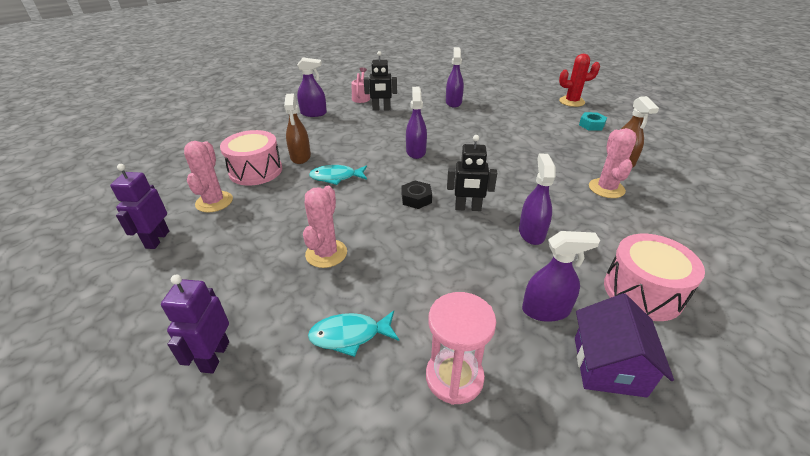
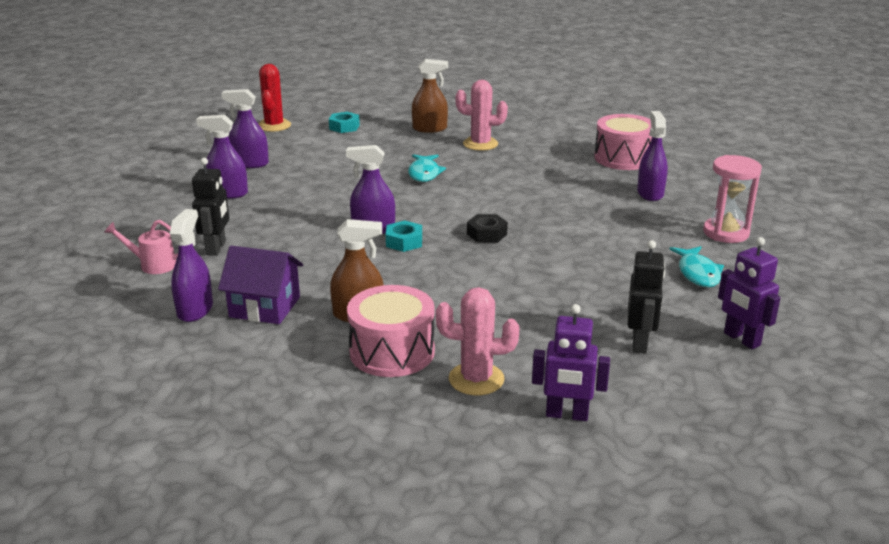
camera: 85 degrees left, 10 degrees down
(215, 356) = (741, 339): purple robot -> purple robot turned 45 degrees clockwise
(326, 253) = (588, 287): pink cactus -> none
(336, 177) = (427, 284): turquoise fish -> turquoise fish (424, 173)
(397, 164) = (404, 242): none -> turquoise nut
(468, 208) = (508, 208): black robot -> black robot (640, 343)
(531, 233) = (551, 185): purple spray bottle -> purple spray bottle (250, 163)
(608, 366) = (698, 182): purple house -> purple house (265, 307)

